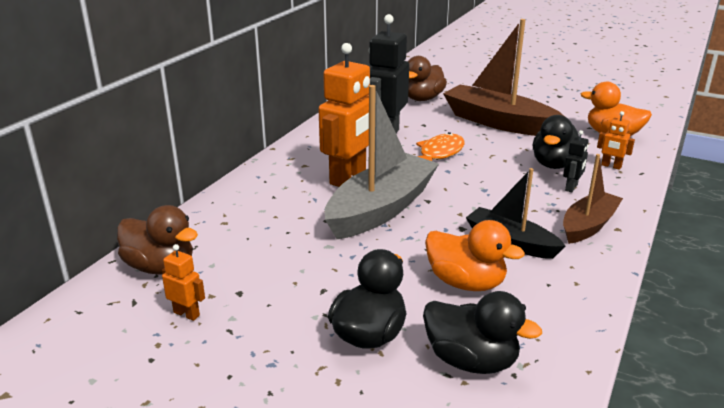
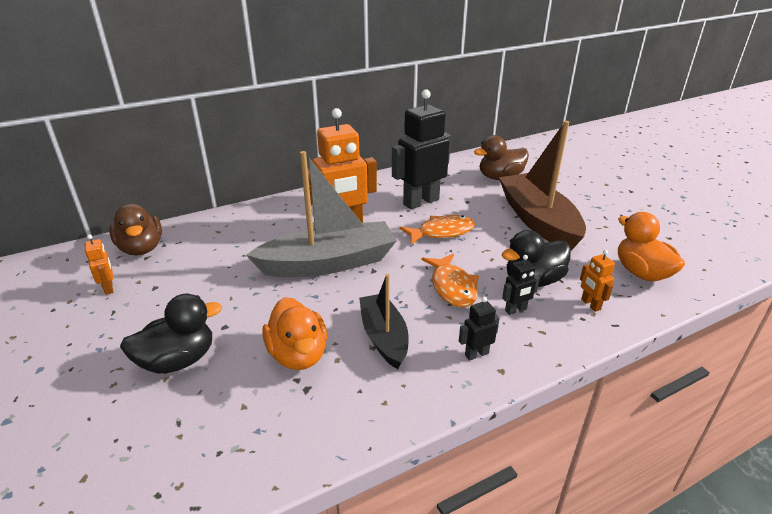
camera: 35 degrees right, 5 degrees up
(471, 360) = (208, 421): black duck -> none
(506, 189) = (452, 287): none -> orange fish
(588, 225) = (476, 354): brown boat -> black robot

